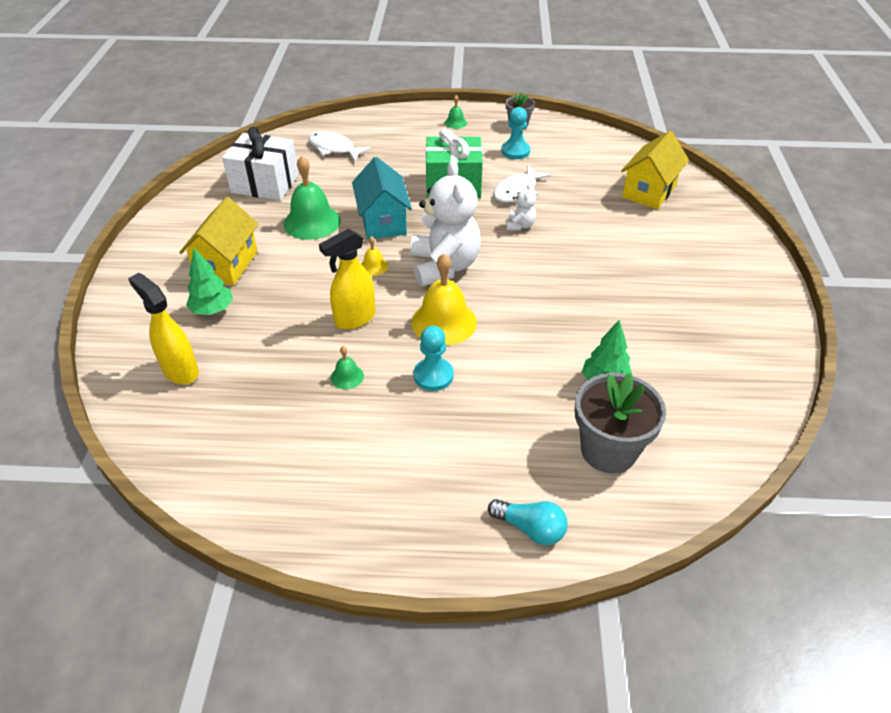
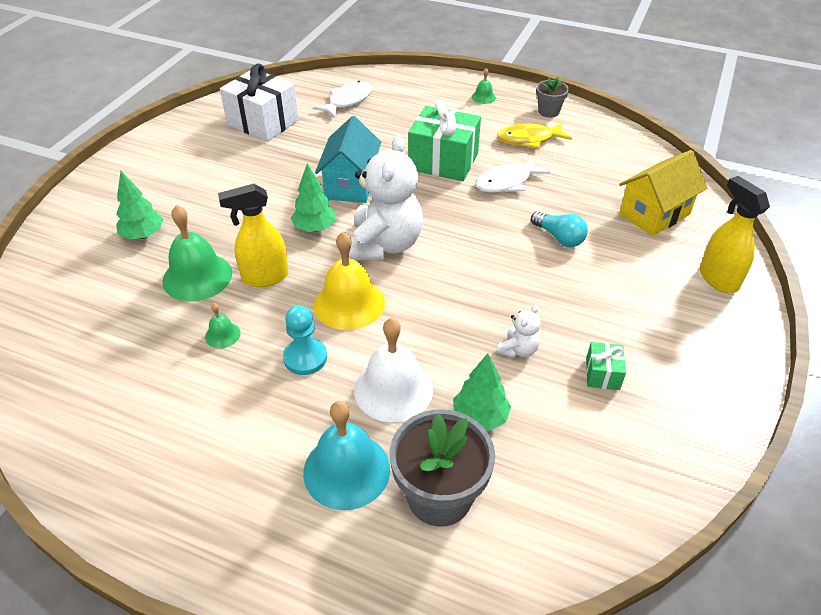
camera: 20 degrees right, 0 degrees up
(180, 371) = (80, 287): yellow spray bottle -> yellow spray bottle (718, 279)
(227, 265) = (182, 194): yellow house -> none
(312, 222) = (283, 169): green bell -> green bell (197, 277)
(334, 148) = (347, 101): white fish -> white fish turned 75 degrees clockwise
(374, 266) = (315, 228): yellow bell -> green tree
(515, 151) = (529, 139): turquoise pawn -> yellow fish
(520, 225) = (488, 220): white teddy bear -> white teddy bear (518, 350)
(523, 380) = (393, 389): none -> white bell
(523, 453) = (346, 470): none -> turquoise bell
(530, 528) = (305, 557): turquoise light bulb -> turquoise light bulb (559, 237)
(678, 324) = (602, 374): none -> green gift

